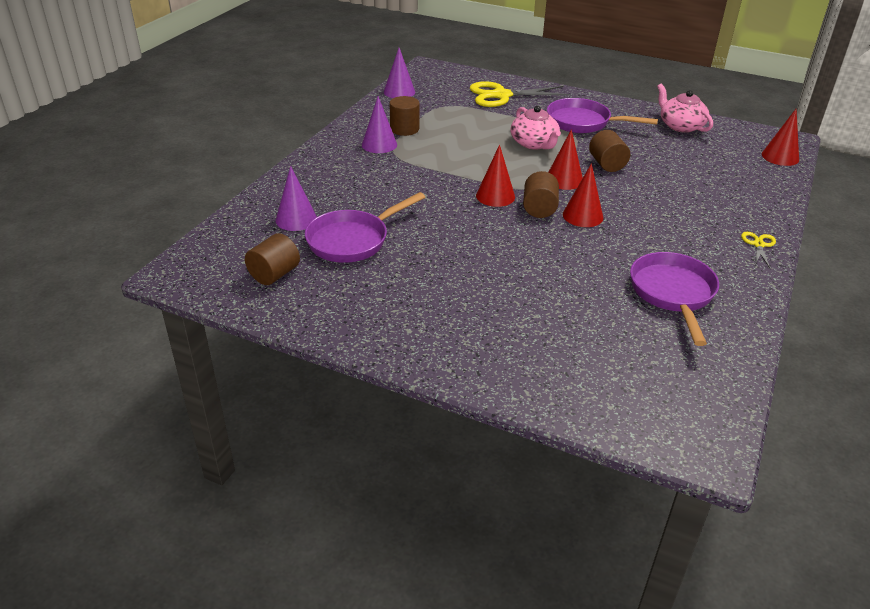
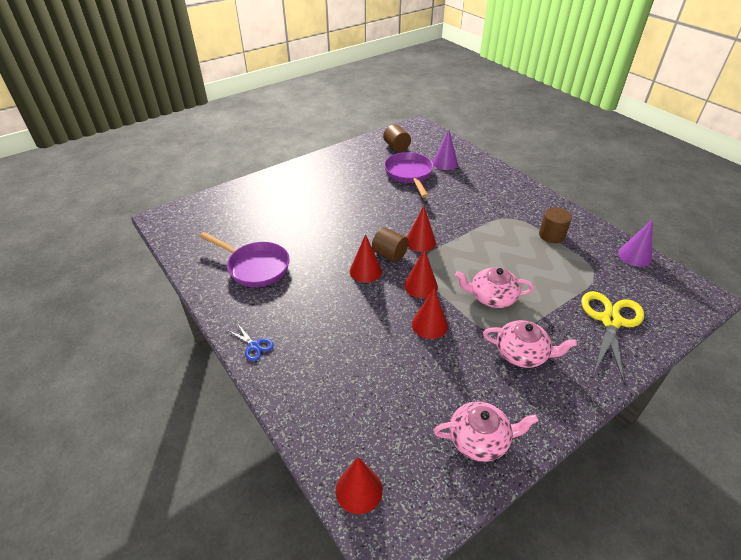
camera: 120 degrees right, 5 degrees up
(379, 144) = (528, 216): purple cone -> none
(583, 122) = (522, 353): purple pan -> pink teapot
(607, 164) = (429, 325): brown cylinder -> red cone
(758, 245) = (254, 346): yellow scissors -> blue scissors

